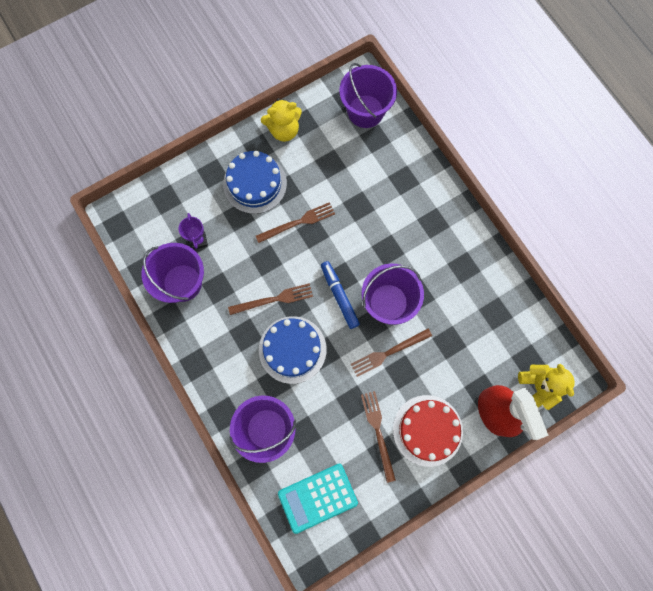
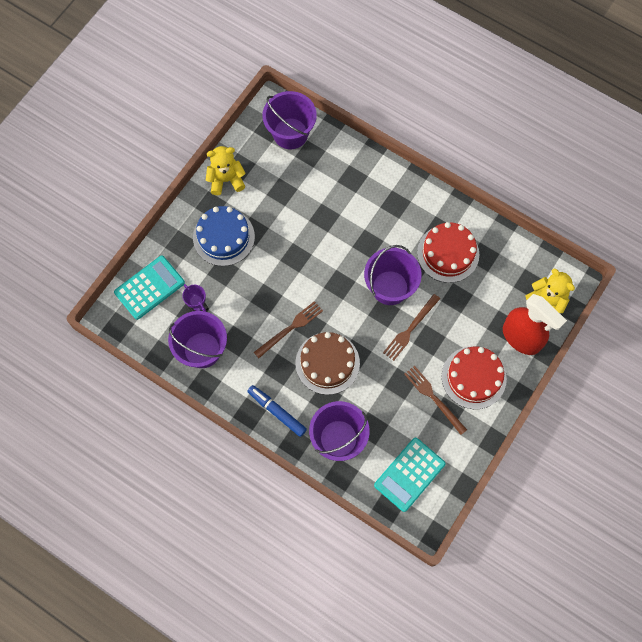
camera: 25 degrees left, 5 degrees down
(164, 202) = (149, 287): none -> turquoise calculator
(284, 130) = (226, 180): yellow teddy bear -> yellow teddy bear turned 150 degrees counterclockwise
(292, 349) = (327, 363): blue cake -> brown cake
(298, 222) = (278, 254): brown fork -> none
(339, 296) = (345, 300): blue marker -> blue marker (277, 412)
(461, 294) = (448, 253): none -> red cake

